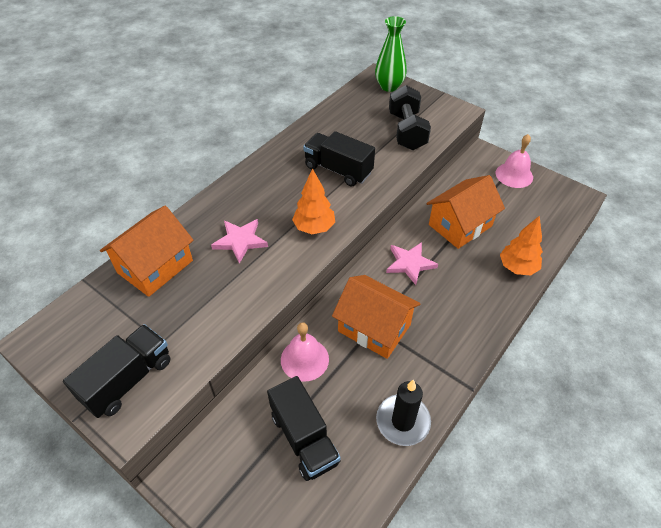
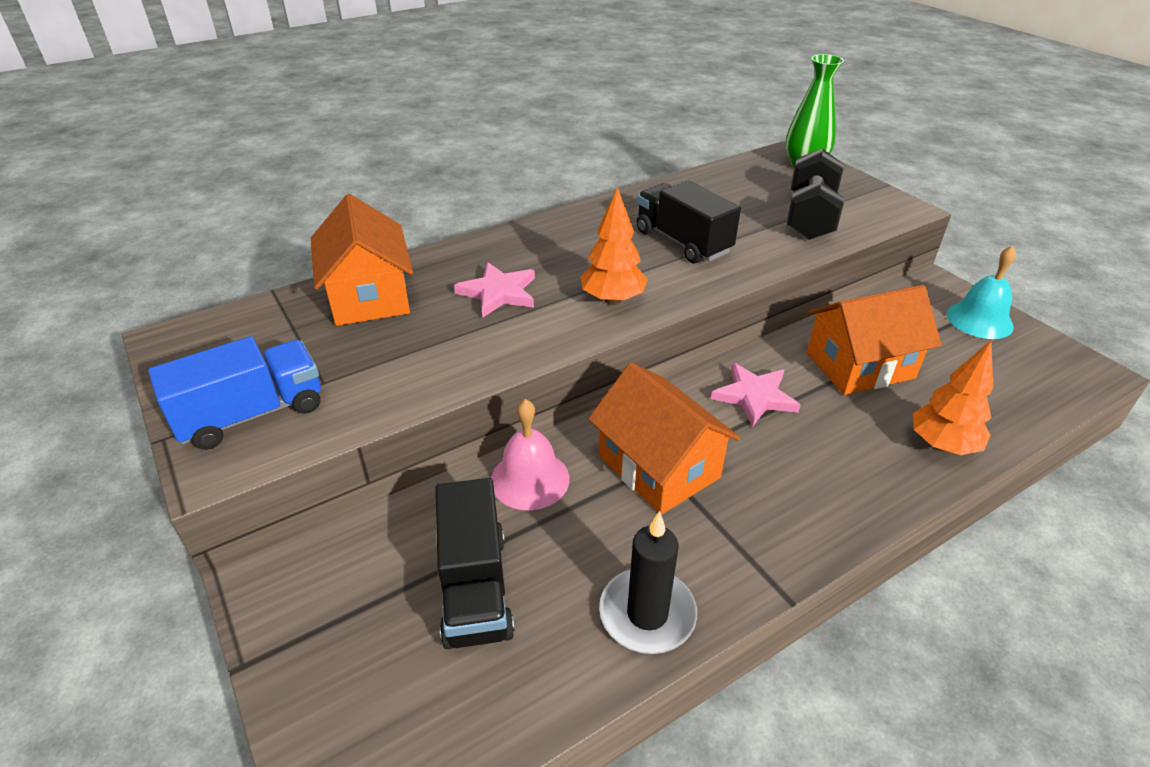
camera: 20 degrees right, 10 degrees down
(128, 380) = (252, 414): black truck -> blue truck
(155, 266) = (369, 296): orange house -> orange house turned 75 degrees counterclockwise
(514, 175) = (979, 320): pink bell -> turquoise bell

